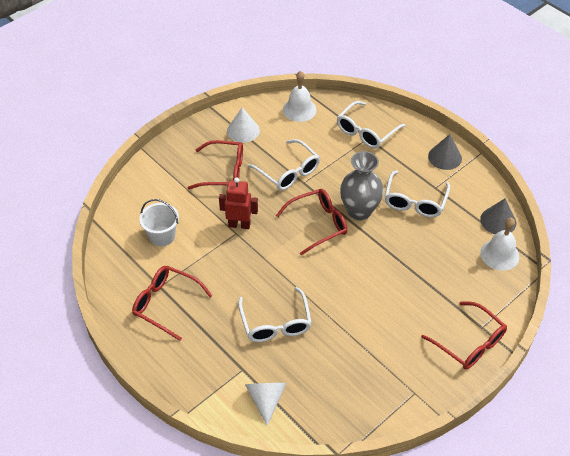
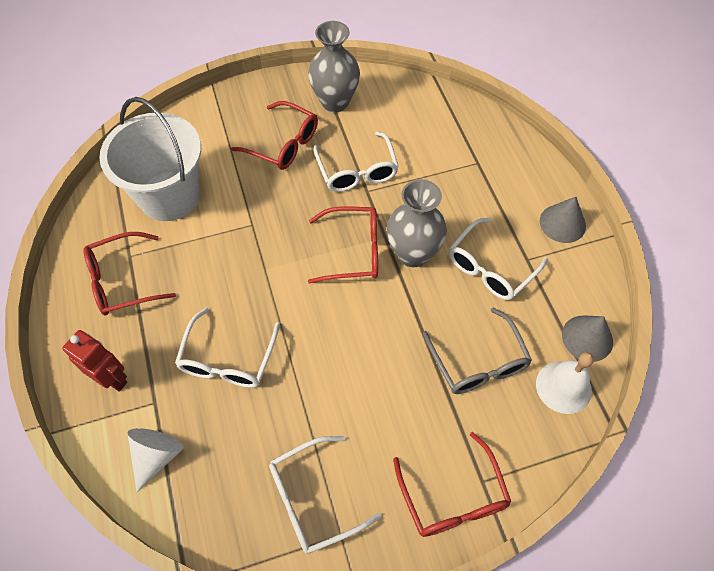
camera: 25 degrees right, 10 degrees up
(162, 236) = (169, 196): white bucket -> white bucket, size x1.91
(166, 304) = (122, 281): red glasses -> red glasses turned 75 degrees counterclockwise
(239, 225) = (262, 215): red robot -> red robot (112, 378)
(243, 130) = (335, 102): white cone -> grey vase
(299, 109) = (415, 99): white bell -> none
(366, 131) = (480, 154): white glasses -> white glasses (313, 499)
(440, 261) = (478, 362): none -> grey glasses

